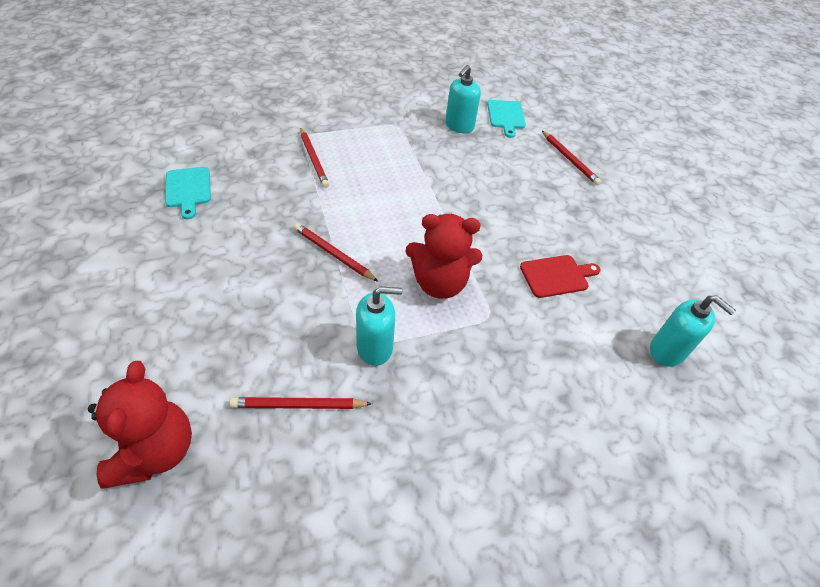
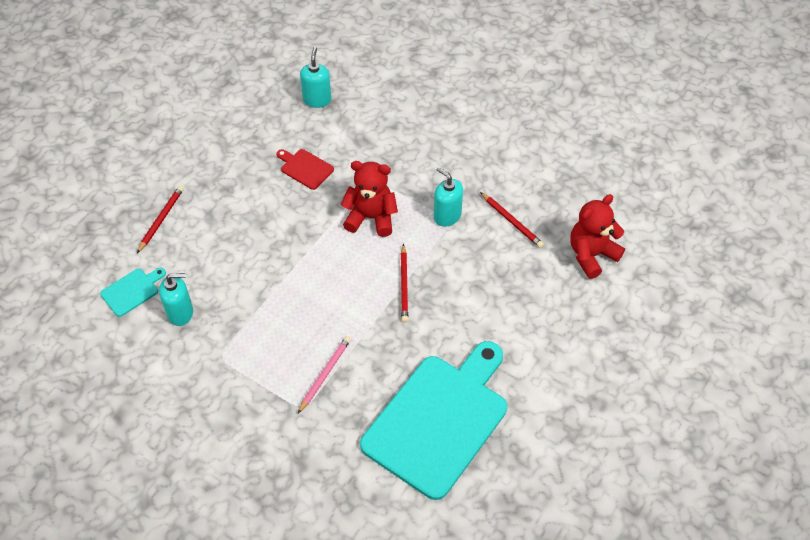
camera: 125 degrees left, 5 degrees up
(188, 189) = (439, 420): turquoise cutting board -> turquoise cutting board, size x2.49
(313, 159) = (325, 374): red pencil -> pink pencil
(439, 283) = (371, 218): red teddy bear -> red teddy bear turned 45 degrees counterclockwise

